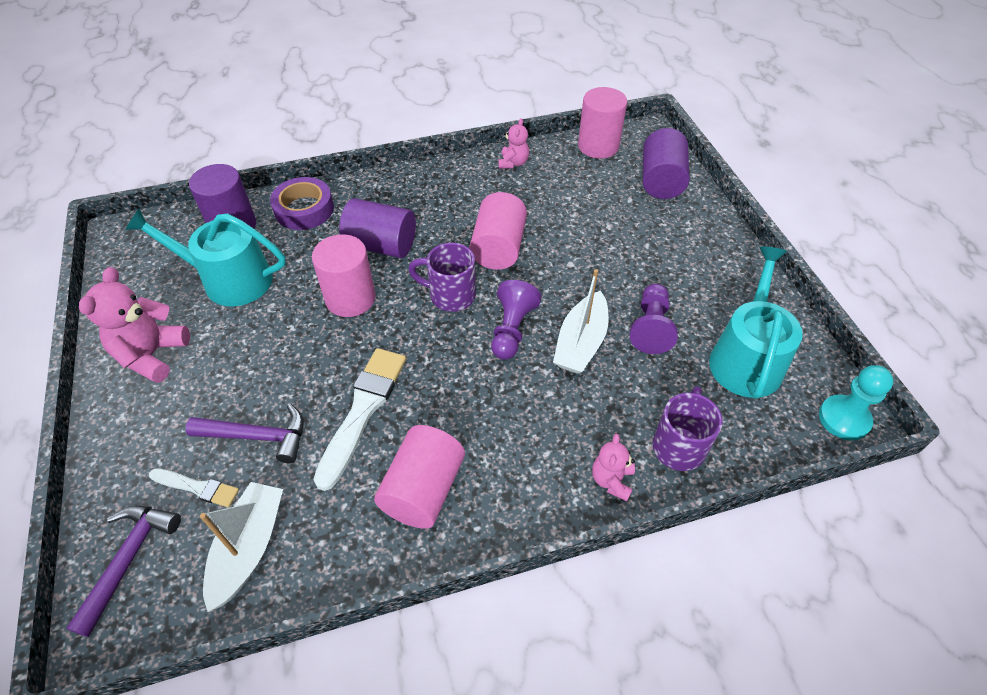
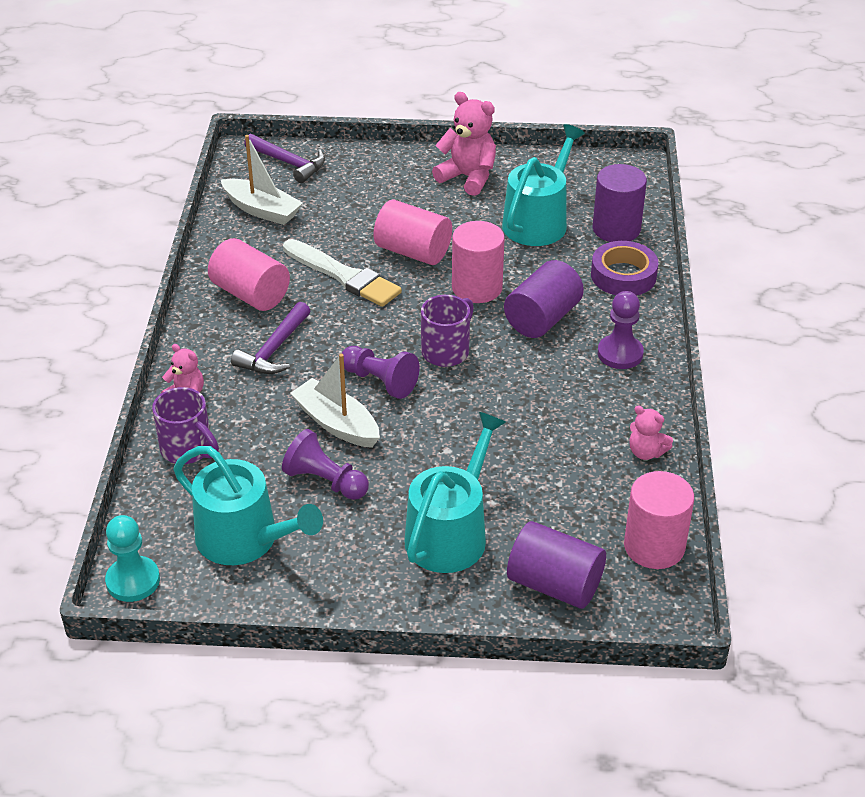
camera: 110 degrees right, 10 degrees down
(197, 487) = (326, 192): white brush -> none
(258, 436) = (352, 222): purple hammer -> purple hammer (274, 350)
(409, 193) = (620, 353): none -> purple pawn
(498, 248) = (498, 401): pink cylinder -> pink cylinder (413, 251)
(653, 239) = (450, 533): none -> turquoise watering can

